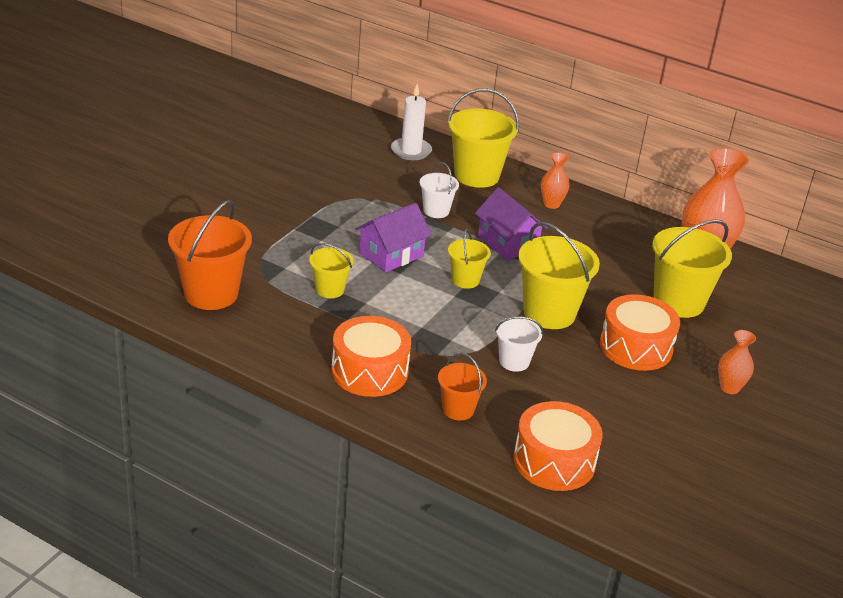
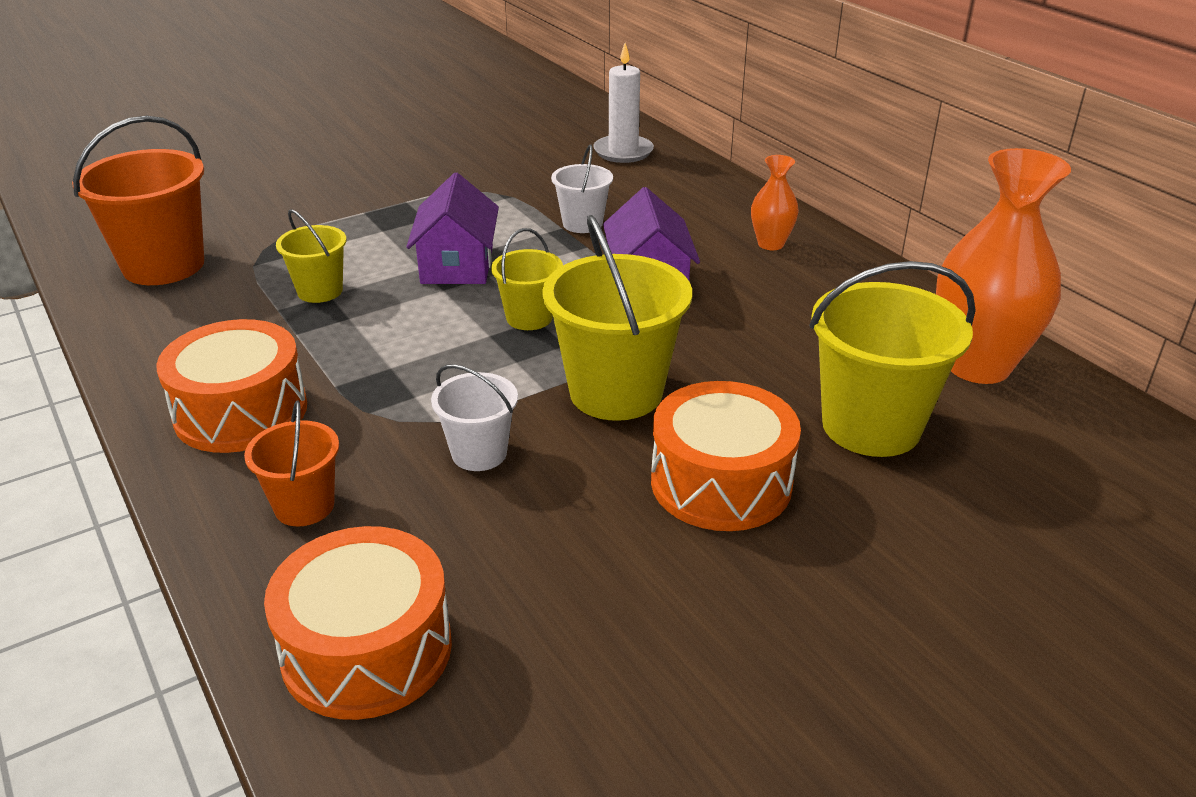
camera: 30 degrees right, 0 degrees up
(391, 254) = (457, 264): purple house -> purple house turned 75 degrees counterclockwise
(476, 175) = (688, 192): yellow bucket -> none
(729, 388) = (851, 608): orange vase -> none

